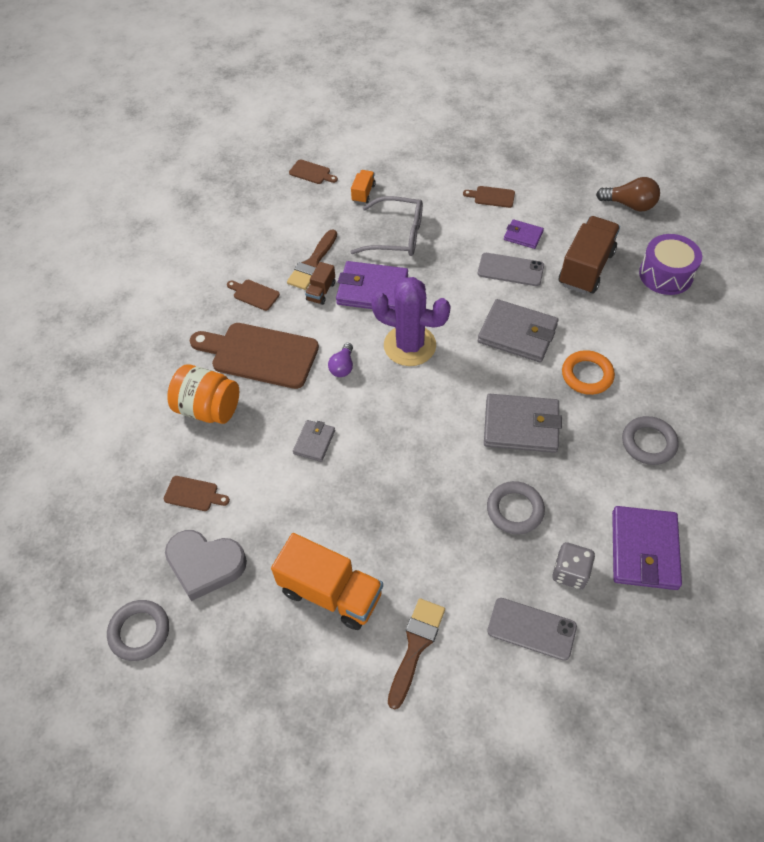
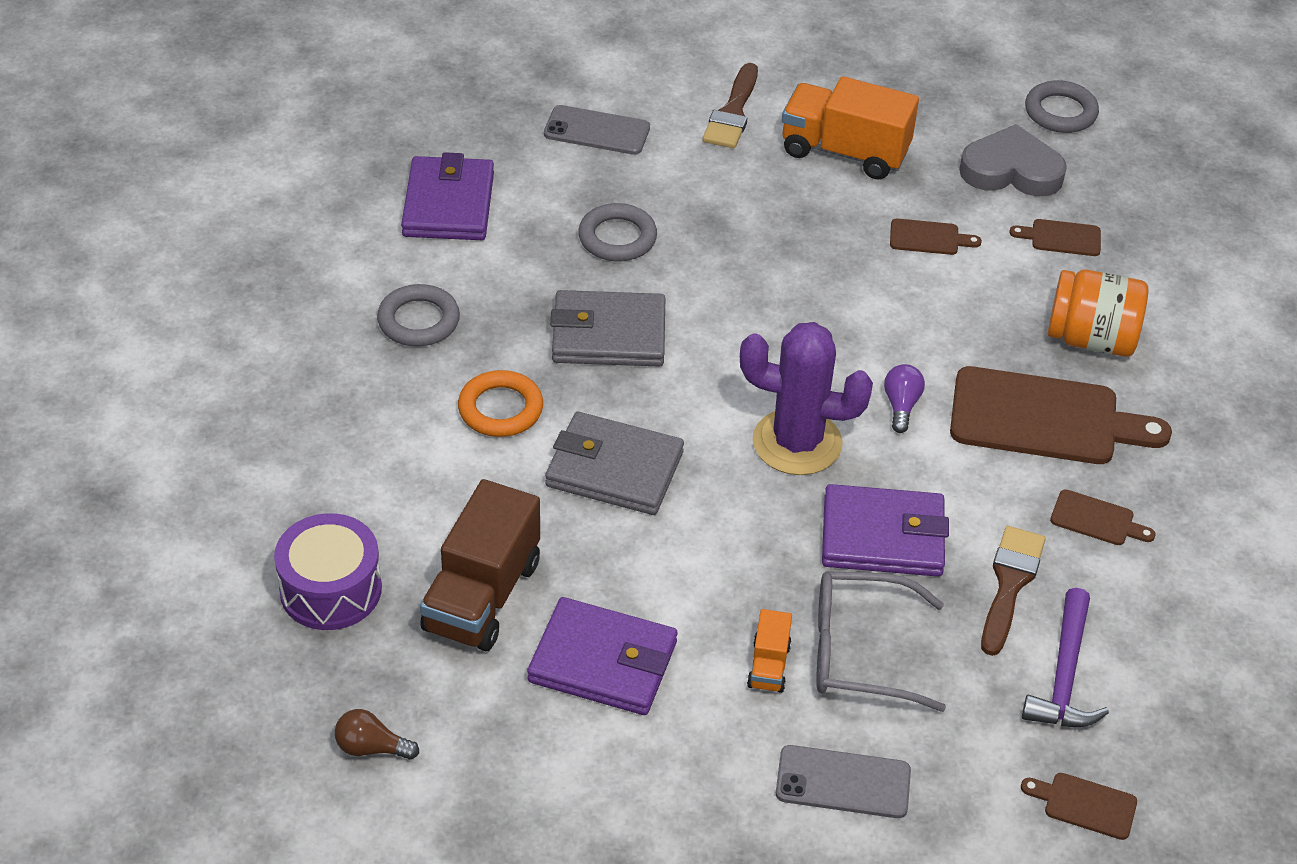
camera: 170 degrees right, 10 degrees down
(301, 222) = (1064, 675): none -> purple hammer
(314, 442) = (914, 303): grey wallet -> none
(321, 291) = (976, 529): brown truck -> none
(363, 193) = (953, 753): orange truck -> orange truck (769, 666)
(492, 197) = (670, 756): brown cutting board -> brown cutting board (928, 238)
(510, 270) = (627, 587): grey phone -> grey phone (843, 782)
(523, 236) = (603, 662): purple wallet -> purple wallet, size x1.85
(570, 572) = (546, 180): grey dice -> none
(629, 205) = (371, 748): brown light bulb -> brown light bulb, size x0.65

